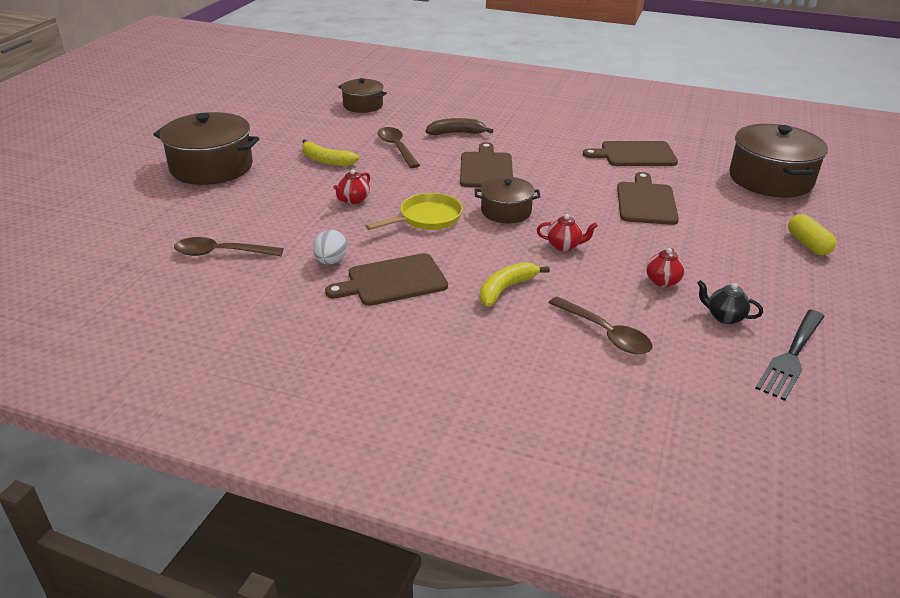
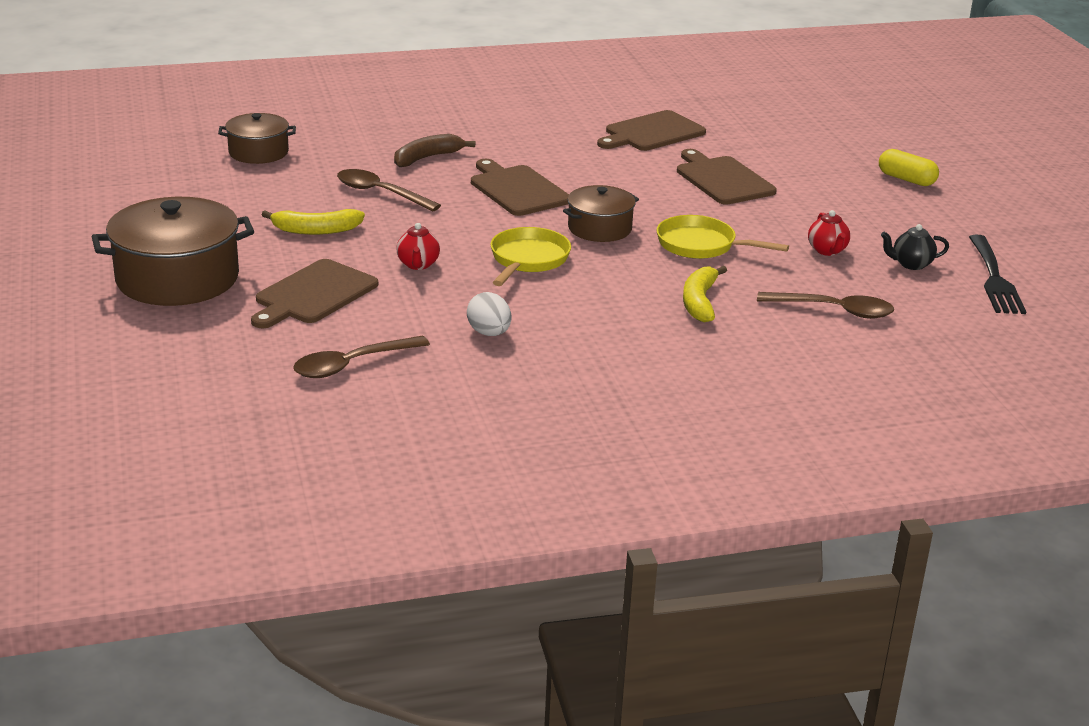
camera: 35 degrees left, 5 degrees down
(392, 281) = (581, 330): brown cutting board -> brown cutting board (313, 294)
(564, 246) = (701, 245): red teapot -> yellow pan
(770, 179) = (807, 125): brown pot -> none

